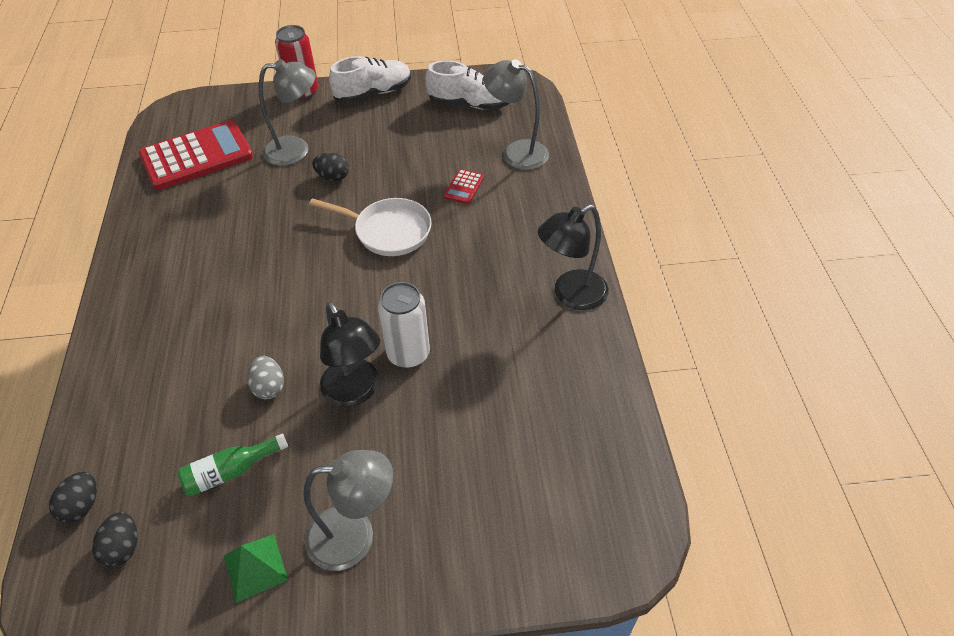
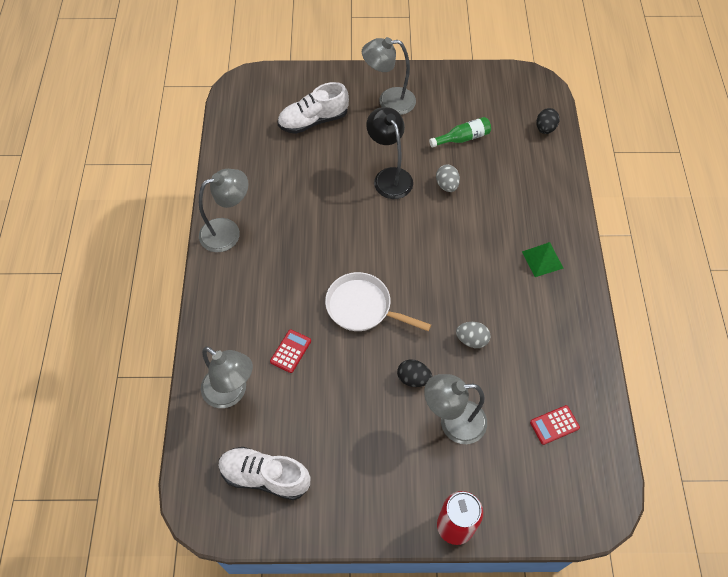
camera: 175 degrees left, 10 degrees up
(123, 548) = (514, 107): black egg -> none
(197, 156) = (554, 425): red calculator -> red calculator, size x0.42
(255, 567) = (441, 93): green pyramid -> green pyramid (542, 259)
(266, 213) = (471, 340): none -> grey egg
(373, 93) = (372, 512): white shoe -> white shoe (313, 121)
(408, 354) = (353, 199): white can -> none
(571, 295) = (228, 232): black lamp -> grey lamp

